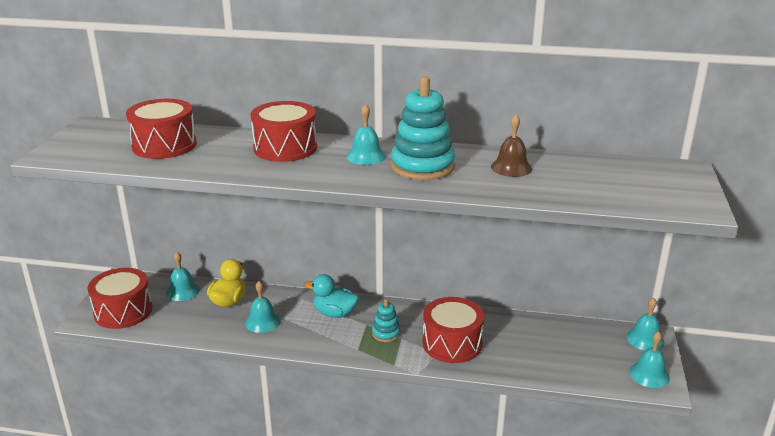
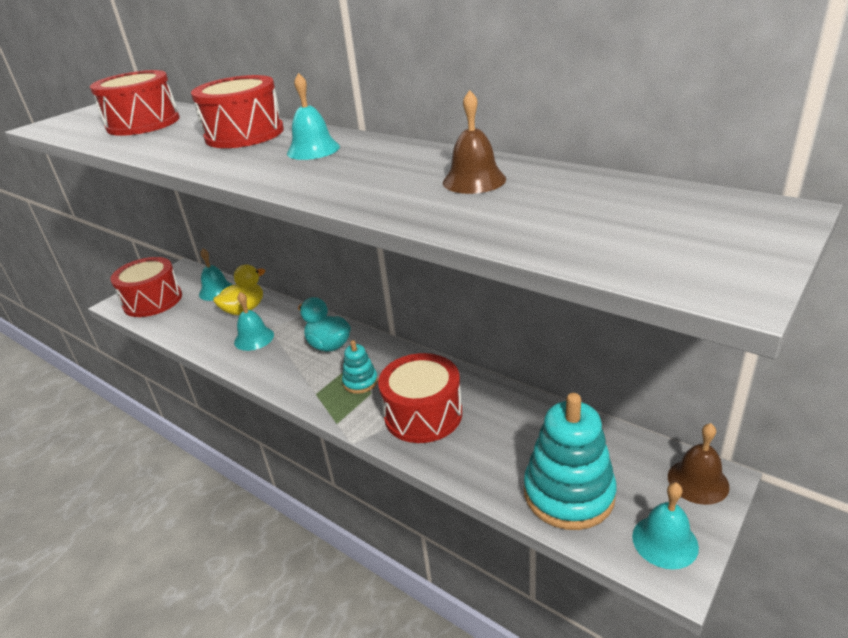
camera: 30 degrees right, 5 degrees up
(422, 166) = (359, 168): turquoise stacking toy -> turquoise stacking toy (568, 494)
(645, 339) = (698, 481): turquoise bell -> brown bell

